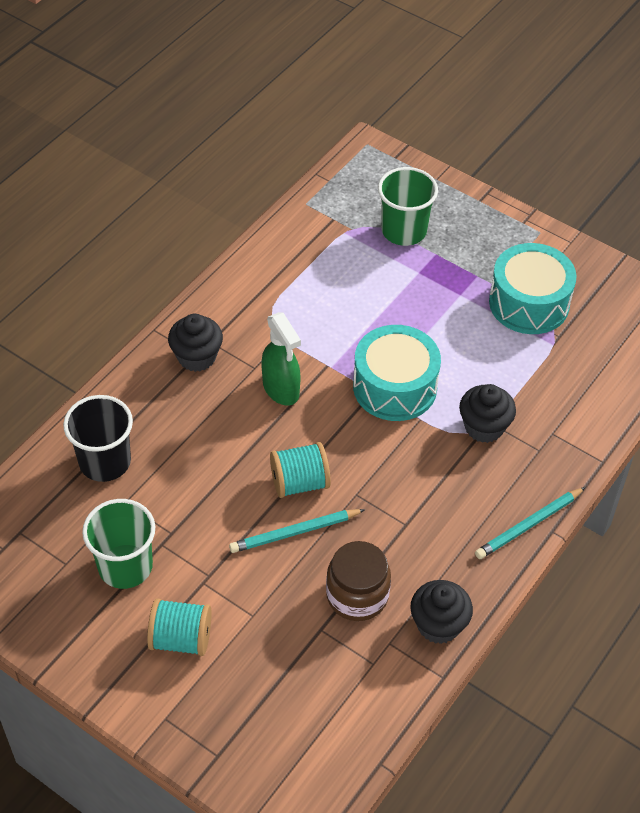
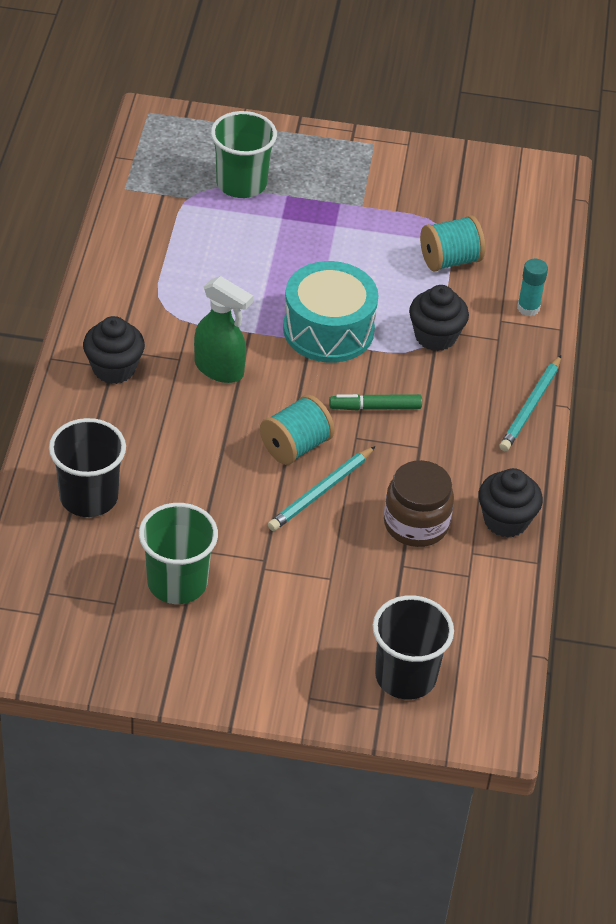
camera: 30 degrees left, 5 degrees down
(181, 639) = (276, 624): turquoise spool -> turquoise spool (450, 260)
(258, 735) = (405, 676): none -> black cup
(390, 473) = (375, 407): none -> green marker
(529, 303) = (405, 212): turquoise drum -> none
(584, 431) = (528, 308): none -> turquoise glue stick

